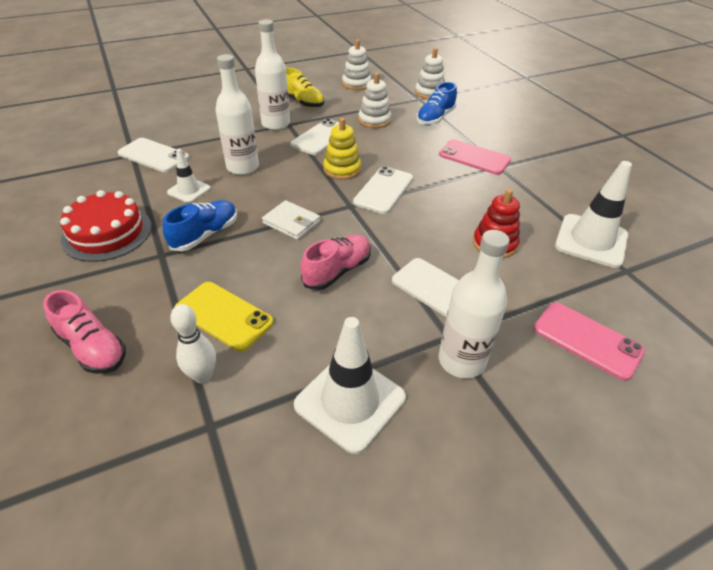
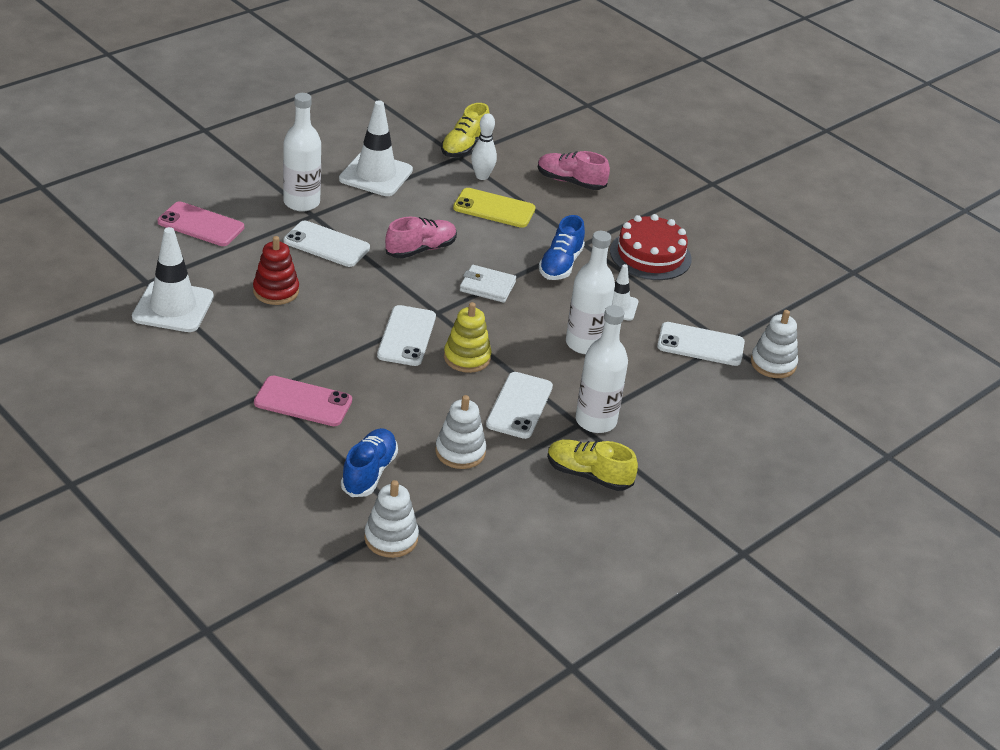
camera: 160 degrees right, 5 degrees down
(187, 450) = (464, 147): none -> yellow shoe
(337, 271) = (420, 249): pink shoe -> pink shoe turned 150 degrees counterclockwise
(356, 84) = (526, 541): white stacking toy -> white stacking toy (773, 364)

